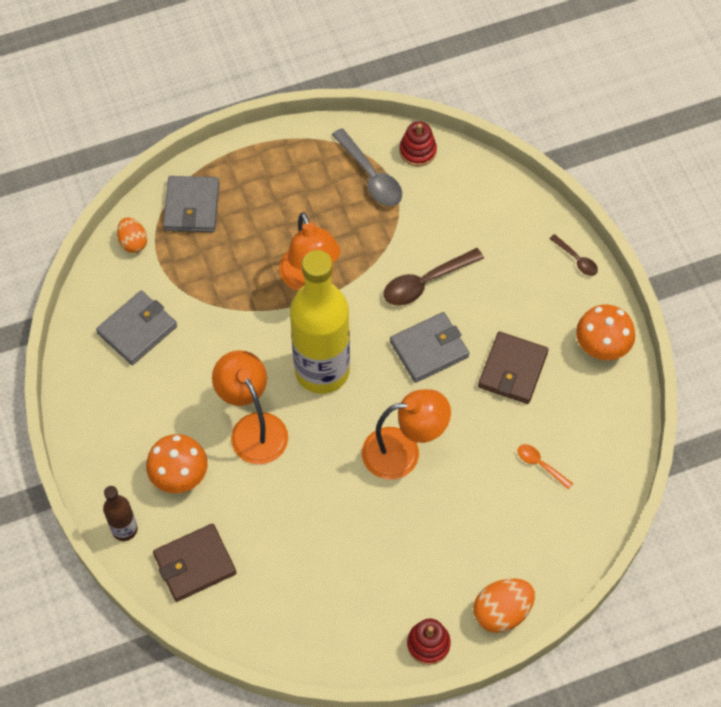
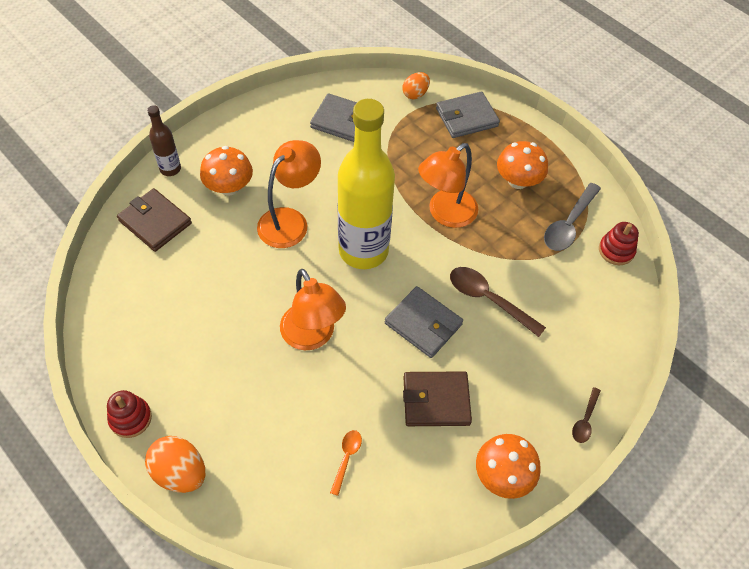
camera: 65 degrees right, 5 degrees down
(298, 196) = (518, 181): none -> orange mushroom

